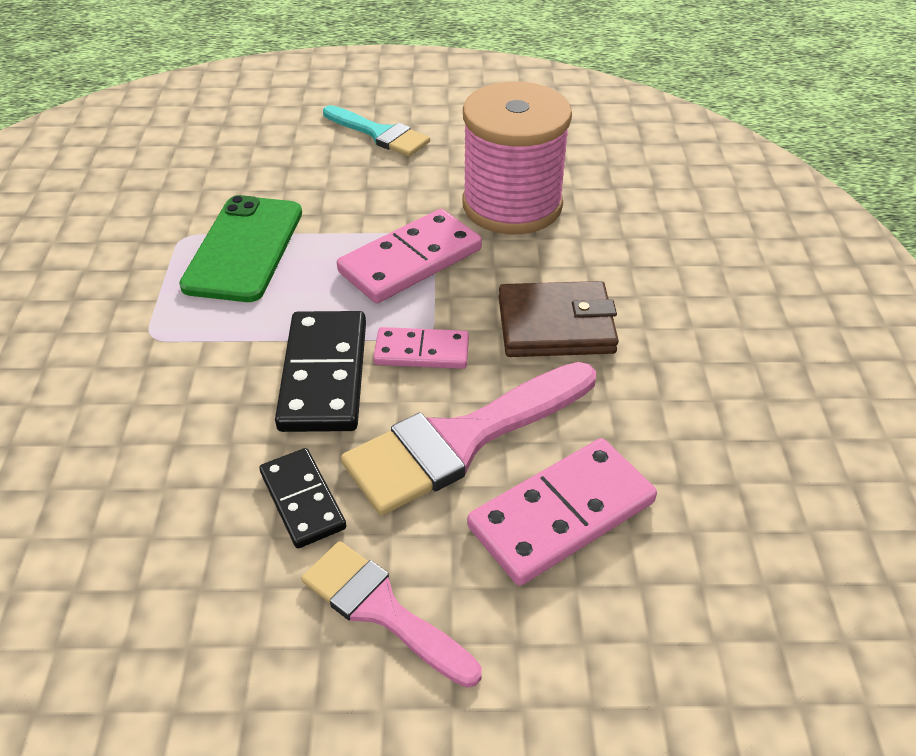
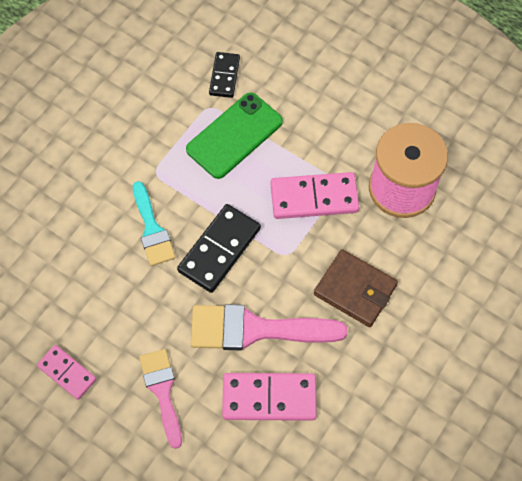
camera: 35 degrees right, 20 degrees up
(302, 500) = (165, 316): black domino -> black domino (224, 76)
(379, 134) = (370, 80): turquoise brush -> turquoise brush (152, 229)
(422, 351) = (275, 264): pink domino -> pink domino (67, 373)

